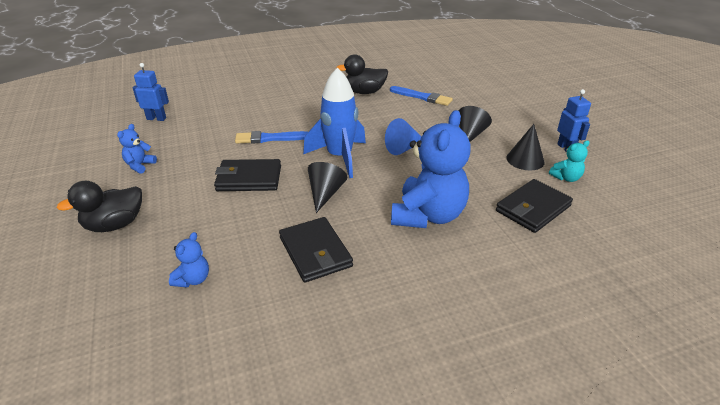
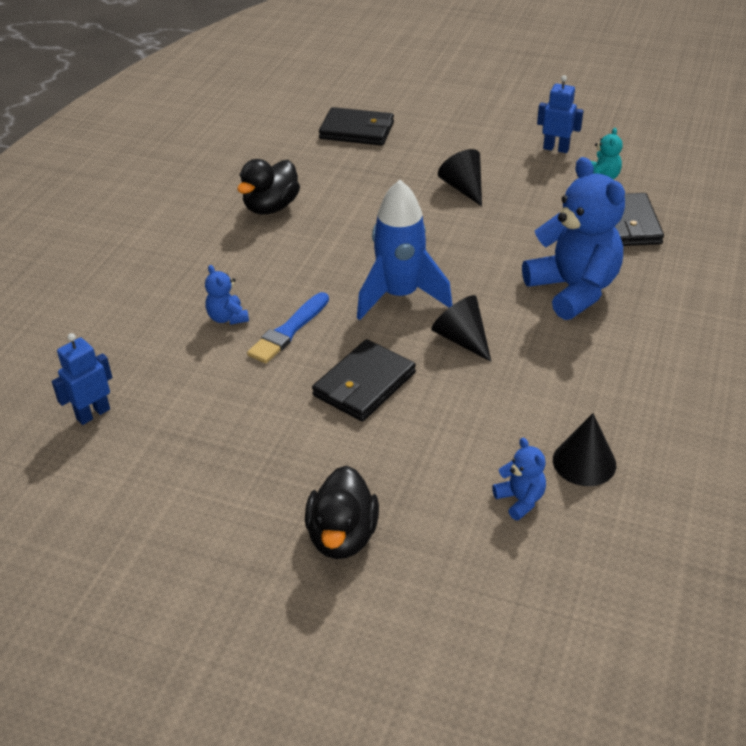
camera: 50 degrees left, 5 degrees up
(140, 165) = (215, 471): blue teddy bear -> blue teddy bear (227, 318)
(315, 252) = (558, 391): black wallet -> black wallet (357, 130)
(403, 148) = (435, 243): blue cone -> none
(422, 97) = (342, 174): blue brush -> none
(525, 160) = (547, 182): black cone -> black cone (584, 462)

